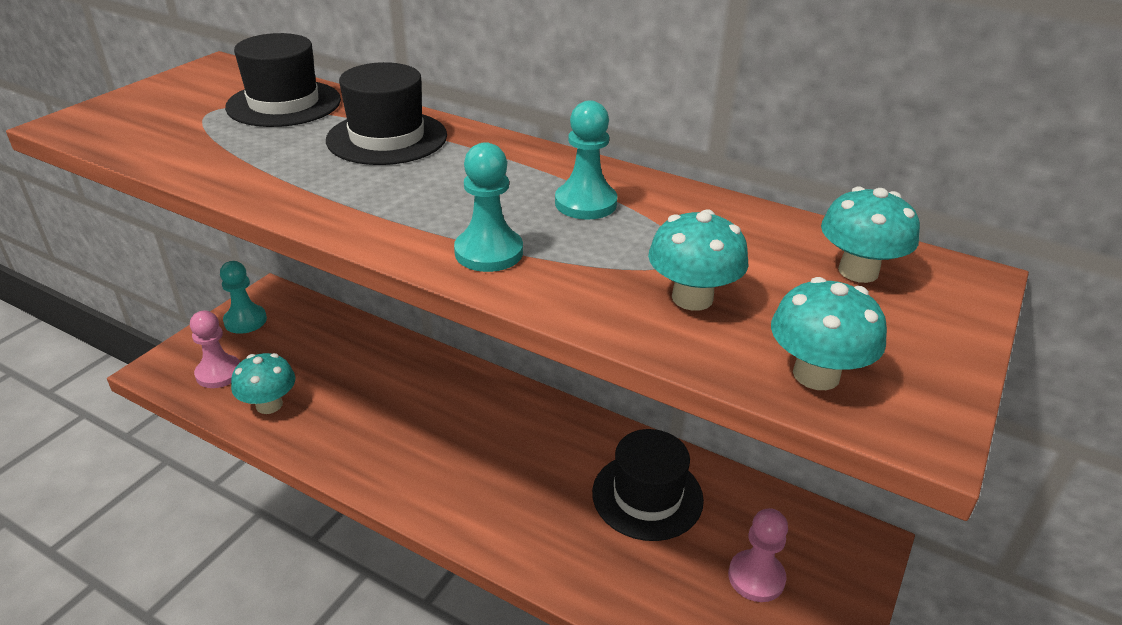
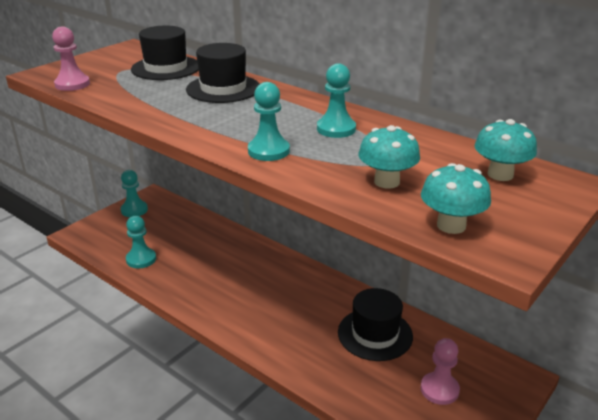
camera: 10 degrees right, 5 degrees down
(219, 373) = (113, 239): pink pawn -> pink pawn (72, 84)
(269, 405) = (141, 259): turquoise mushroom -> turquoise pawn

